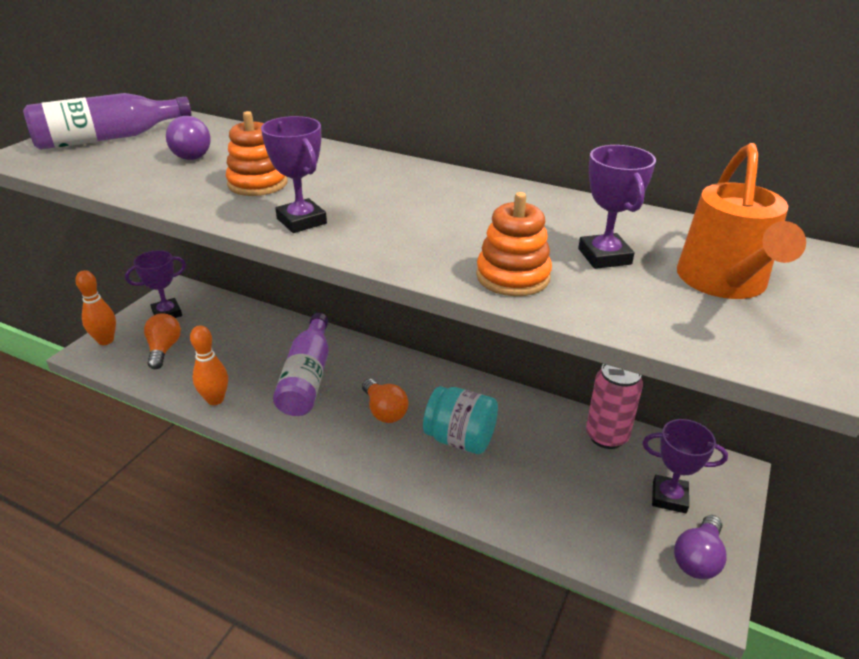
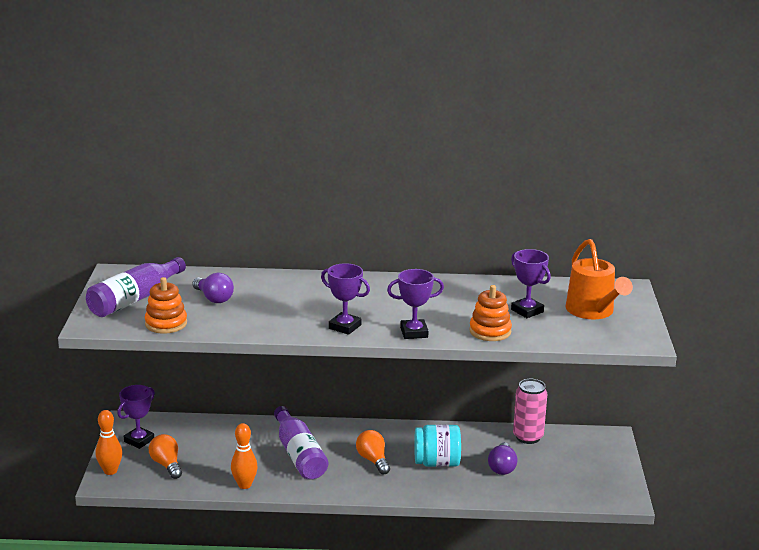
camera: 25 degrees left, 10 degrees down
(257, 183) = (287, 310): orange stacking toy -> orange stacking toy (166, 323)
(384, 411) = (373, 460): orange light bulb -> orange light bulb turned 150 degrees counterclockwise
(669, 497) = (582, 459): purple trophy -> purple trophy (414, 332)
(698, 558) = (613, 483): purple light bulb -> purple light bulb (502, 467)

